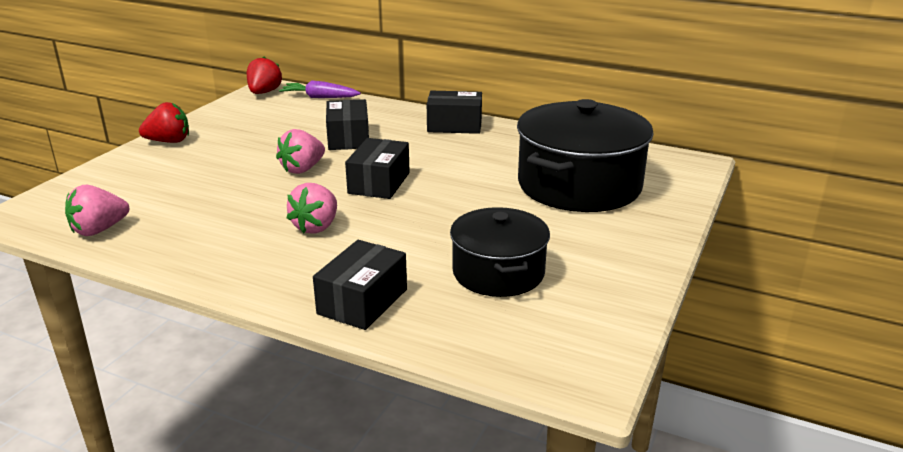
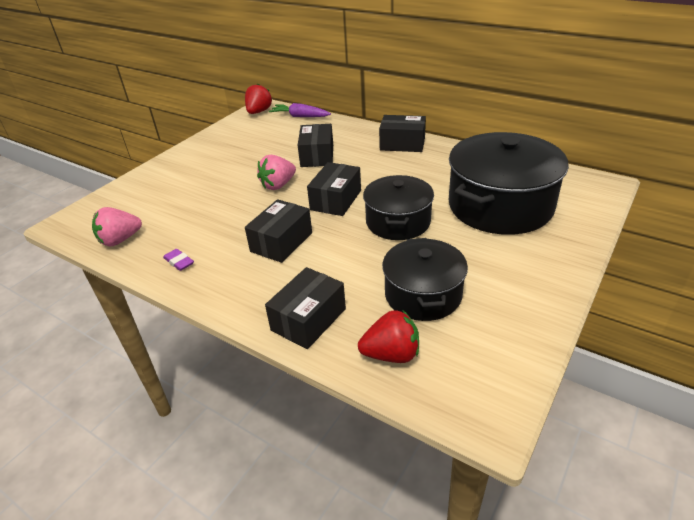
camera: 10 degrees right, 10 degrees up
(169, 141) = (183, 157): red strawberry -> red strawberry (391, 354)
(184, 250) = (179, 262): none -> purple eraser
(316, 227) = (281, 242): pink strawberry -> black box
(459, 203) = (398, 222): none -> black pot

